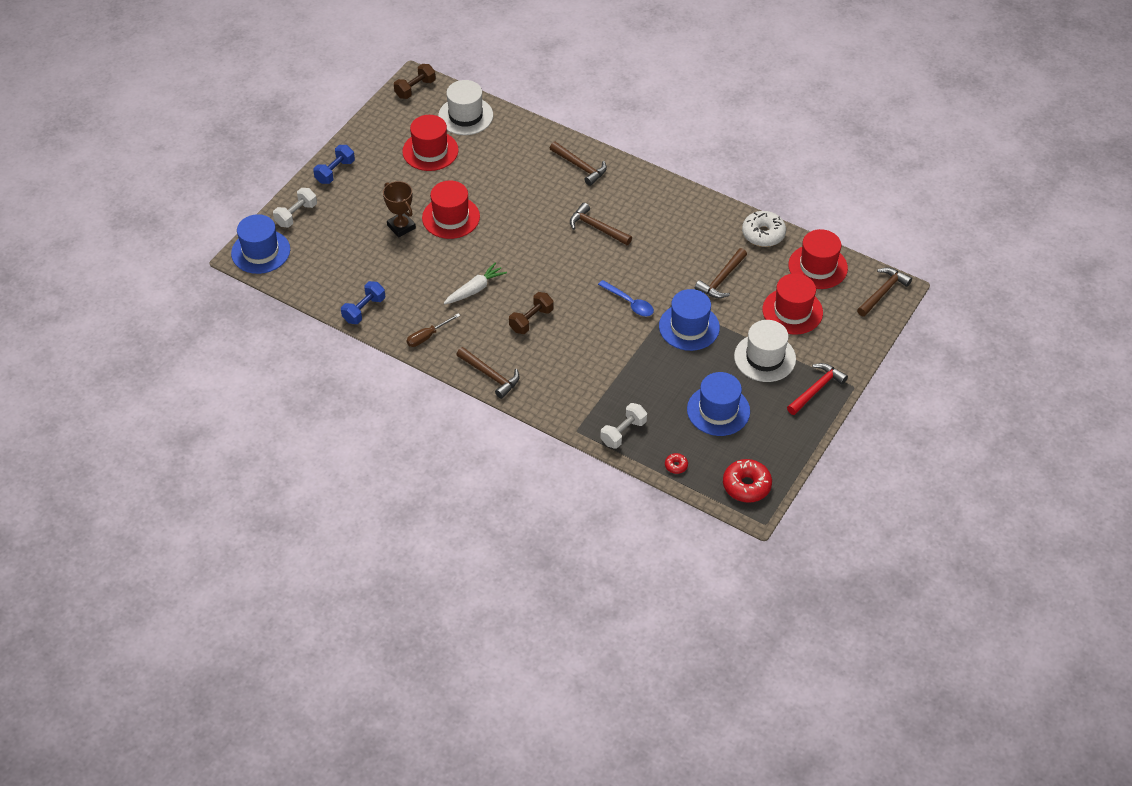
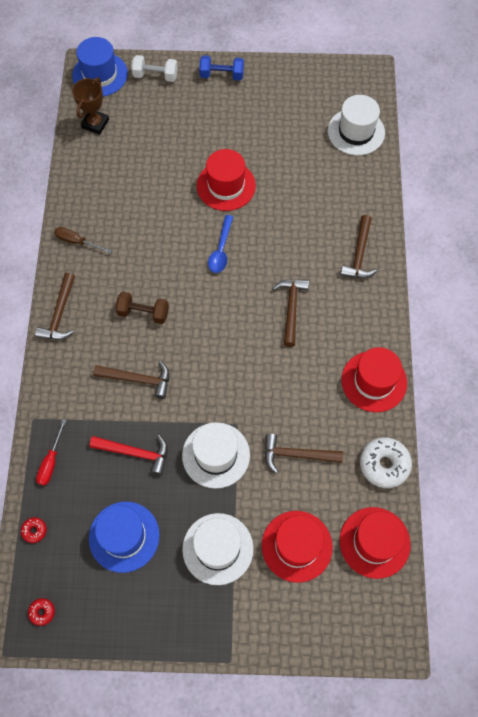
camera: 60 degrees right, 15 degrees up
(364, 310) = (80, 179): blue dumbbell -> none
(401, 227) = (190, 155): brown trophy -> brown trophy (95, 124)
(415, 89) = (360, 78): brown dumbbell -> none
(430, 151) = (294, 128): red hat -> red hat (374, 381)
(475, 289) = (153, 249): white carrot -> none
(623, 432) = (51, 461): white dumbbell -> red screwdriver
(629, 303) = (214, 385): blue spoon -> blue spoon (221, 250)
(689, 327) = (216, 455): blue hat -> white hat
(746, 485) = (42, 612): red donut -> red donut, size x0.48
(816, 389) = (205, 623): red hammer -> red hammer (135, 453)
(883, 292) = (382, 630): brown hammer -> brown hammer (138, 379)

